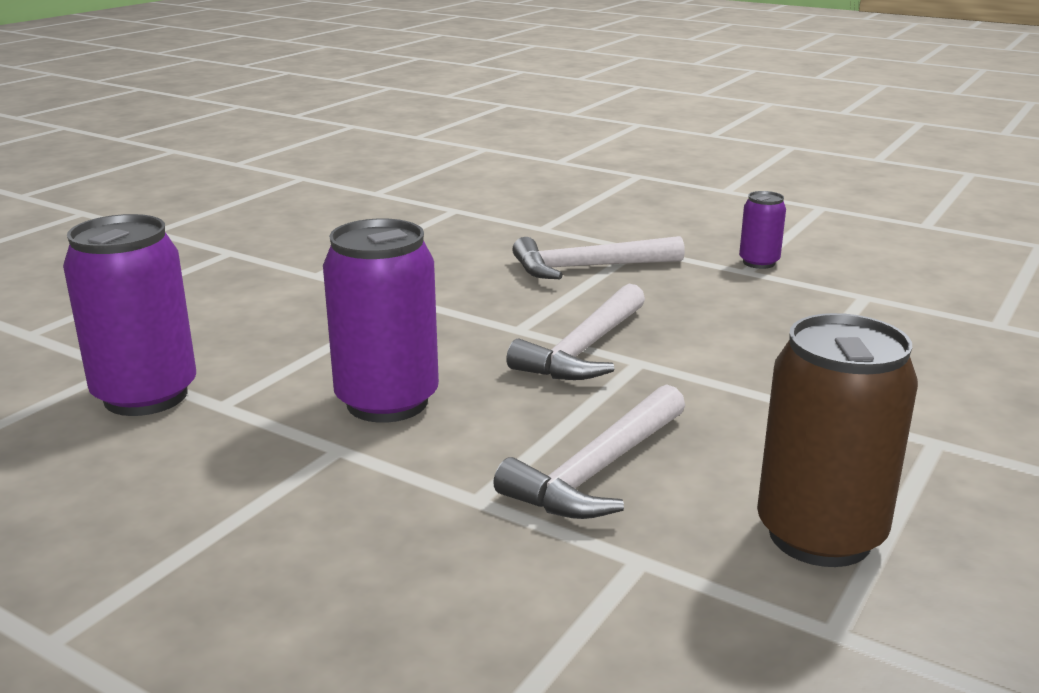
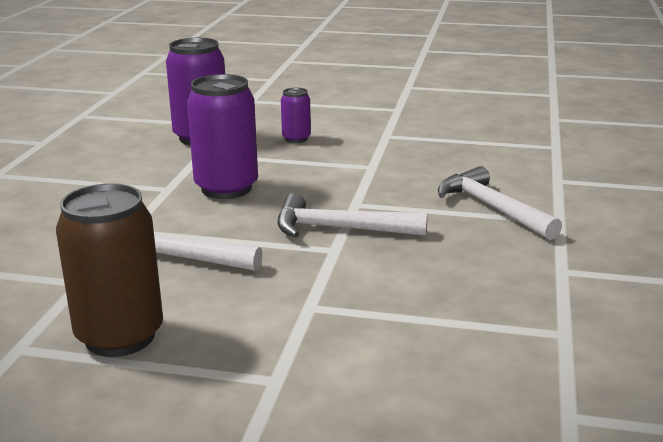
camera: 70 degrees right, 0 degrees up
(759, 262) = (591, 274): purple can -> purple can (296, 139)

